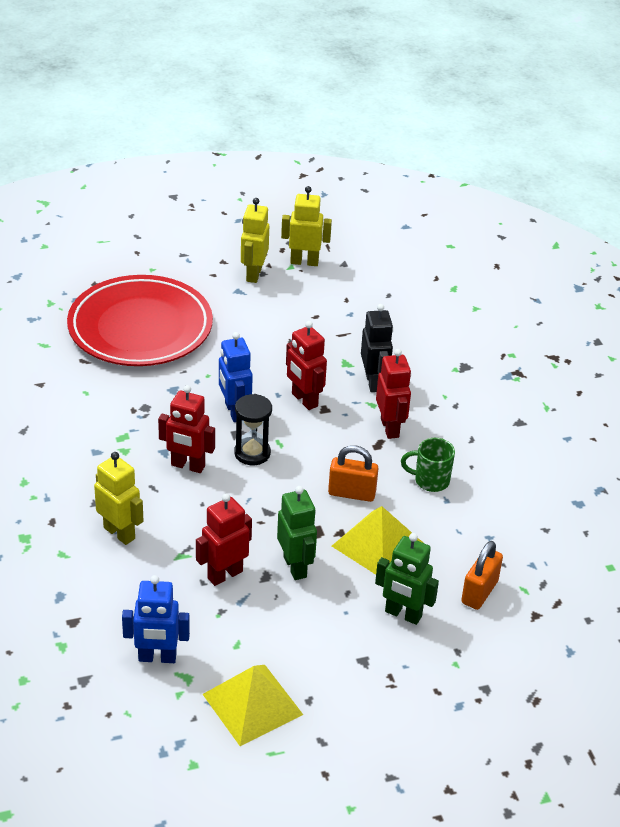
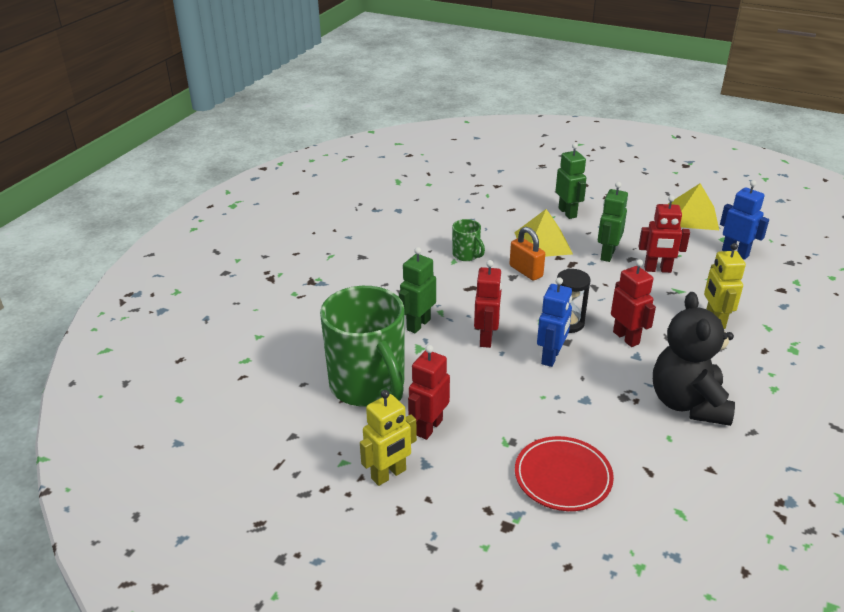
camera: 135 degrees left, 5 degrees down
(89, 428) = (688, 403): none -> black teddy bear
(140, 327) = (563, 477): red plate -> red plate, size x0.57
(304, 262) = (324, 459): yellow robot -> none
(342, 316) = (368, 386): none -> green mug
(374, 382) = (418, 324): black robot -> green robot
(390, 428) = (449, 292): red robot -> red robot (429, 427)
(479, 592) = (513, 203): orange padlock -> none

